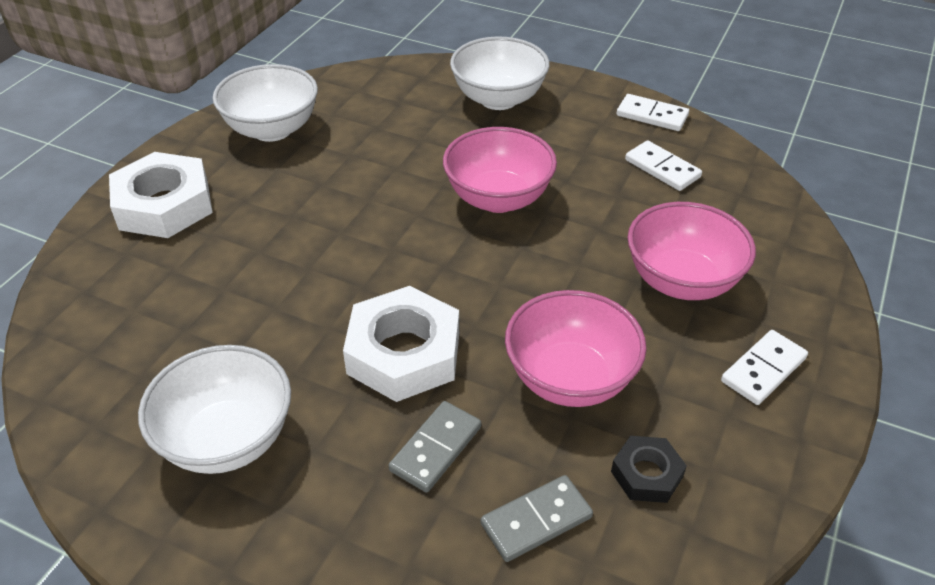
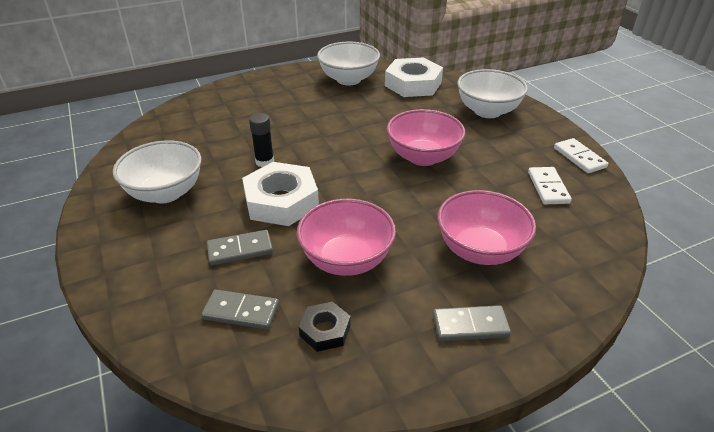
camera: 40 degrees right, 5 degrees down
(164, 205) = (262, 91): white nut -> white nut (413, 84)
(311, 311) = (264, 162): none -> black glue stick
(763, 370) = (470, 326): white domino -> grey domino

